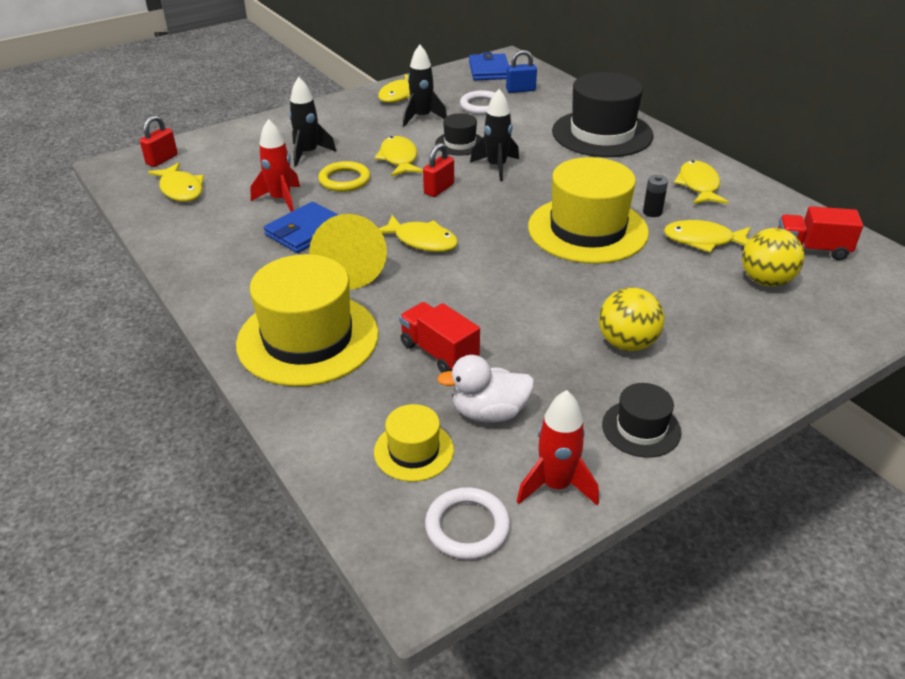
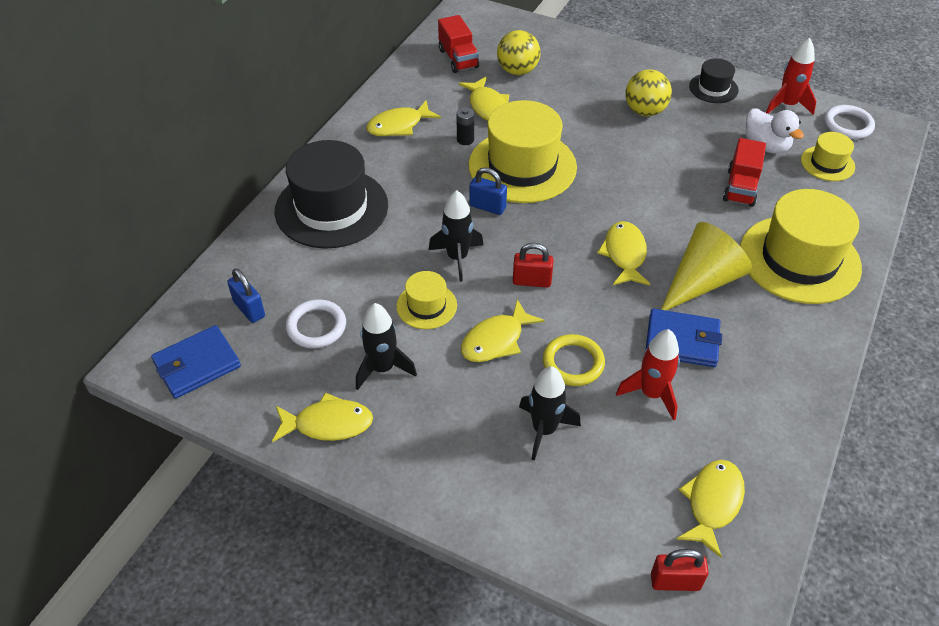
camera: 120 degrees left, 10 degrees up
(460, 143) = (426, 306): black hat -> yellow hat
(545, 196) = (487, 207): none -> blue padlock

